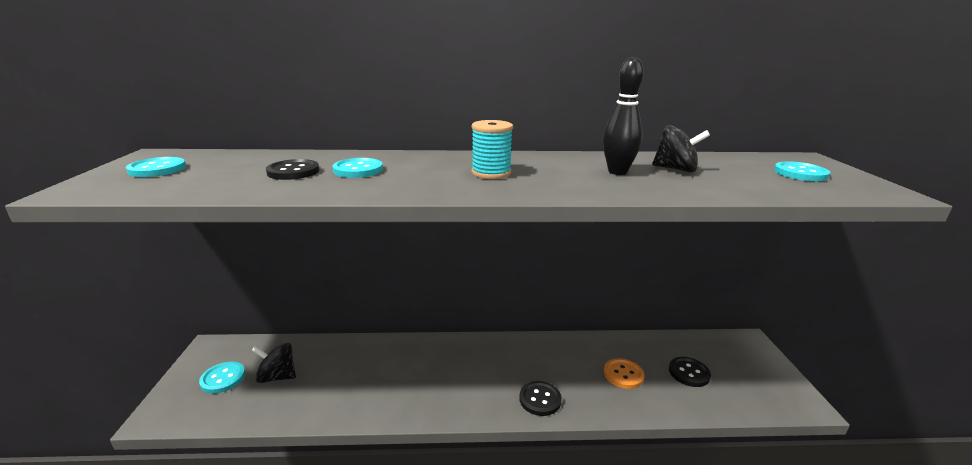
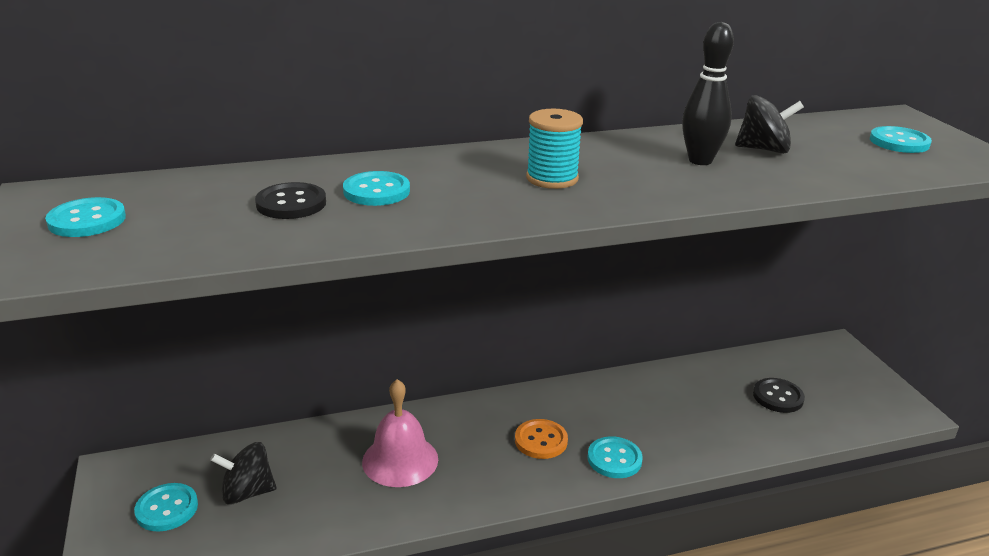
camera: 15 degrees left, 5 degrees up
(386, 372) = (400, 460): none -> pink bell
(540, 399) = (614, 459): black button -> turquoise button
(623, 374) = (703, 412): orange button -> orange button (541, 440)

